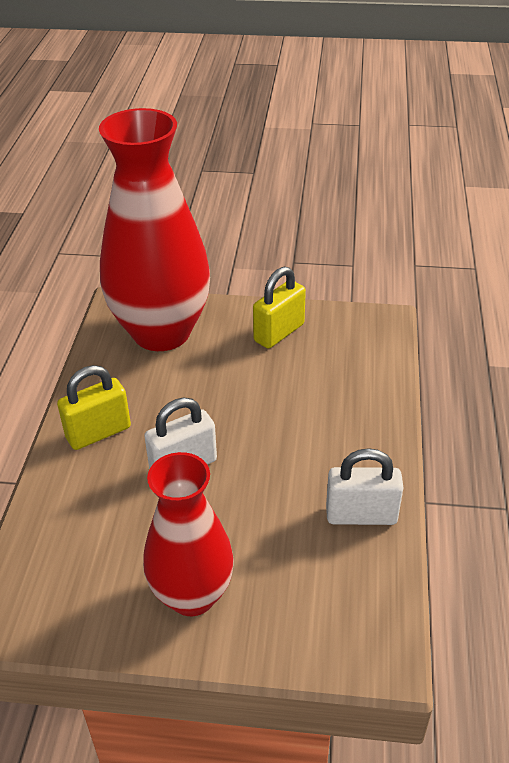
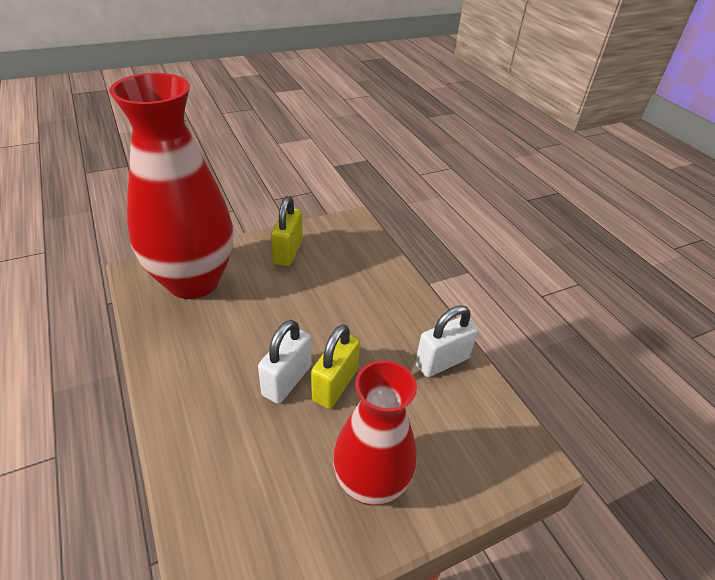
camera: 35 degrees left, 0 degrees up
(98, 432) = (194, 383): yellow padlock -> yellow padlock (335, 385)

